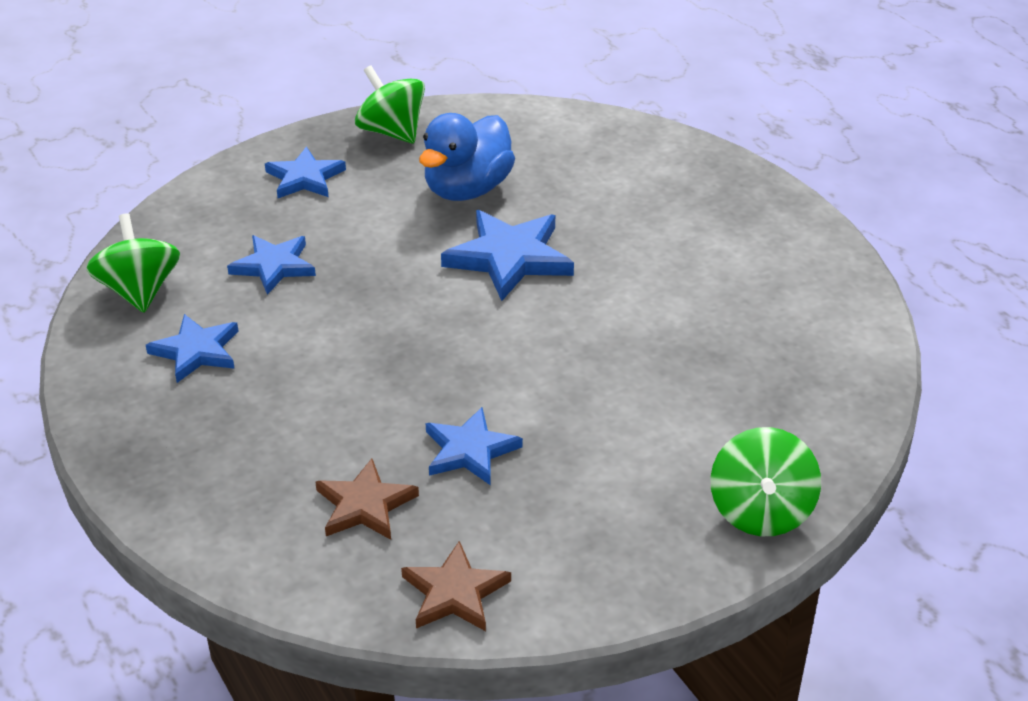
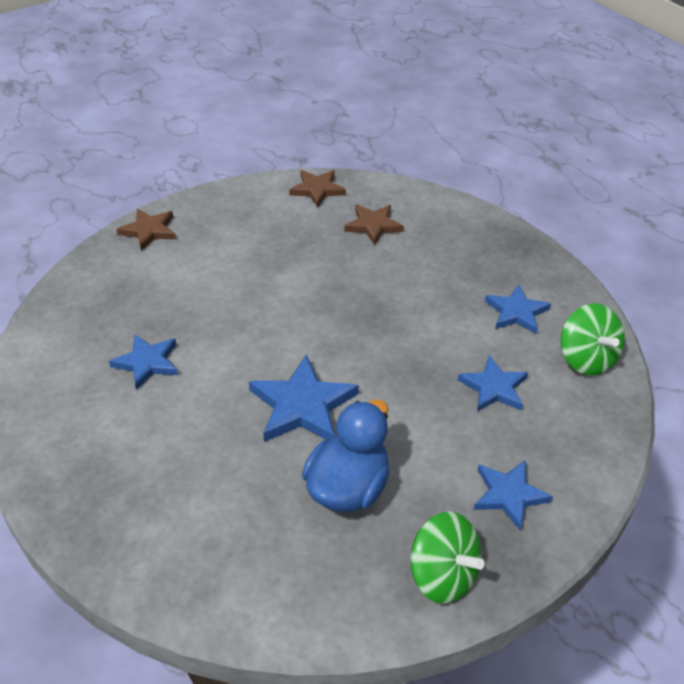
camera: 175 degrees right, 5 degrees up
(470, 450) = (317, 256): blue star -> blue star (147, 363)
(760, 511) = (149, 231): green spinning top -> brown star

